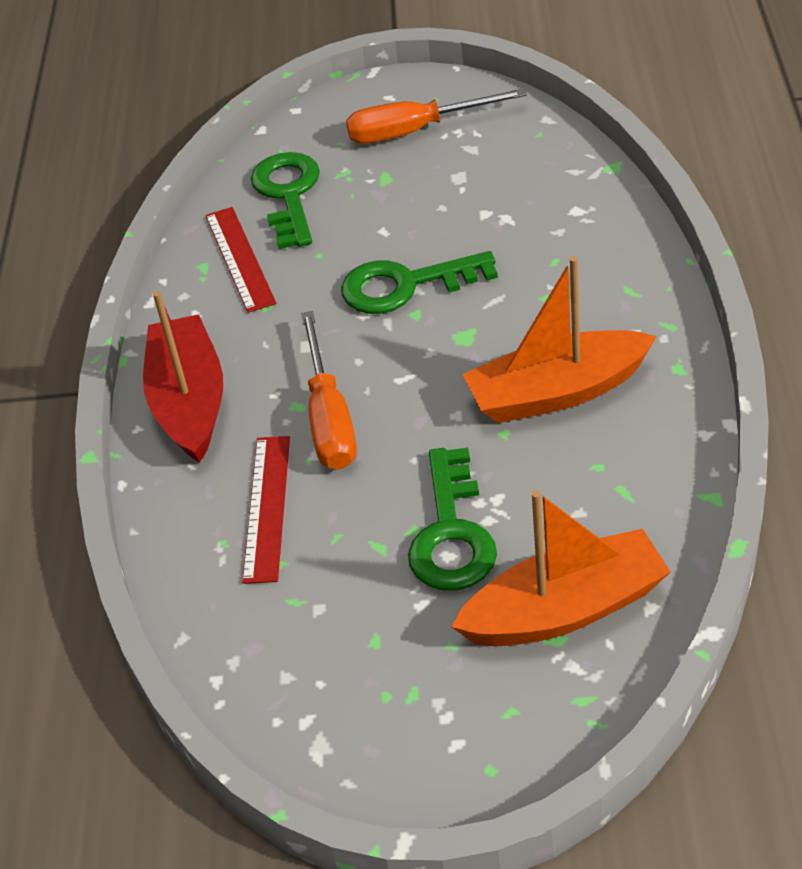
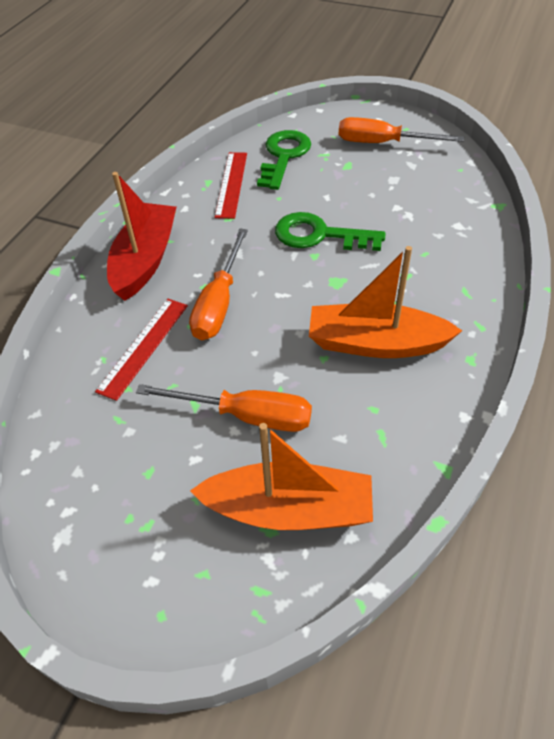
camera: 20 degrees right, 5 degrees up
(451, 534) = (246, 416): green key -> orange screwdriver

